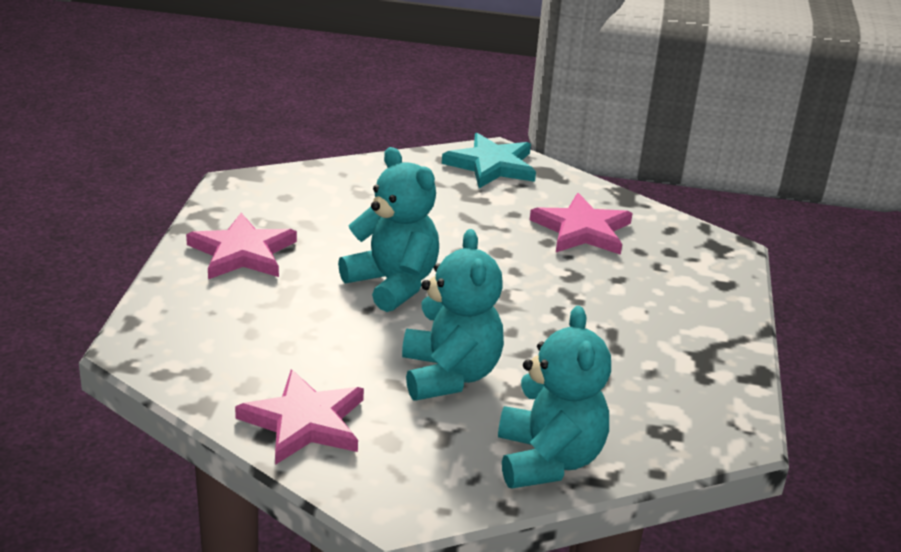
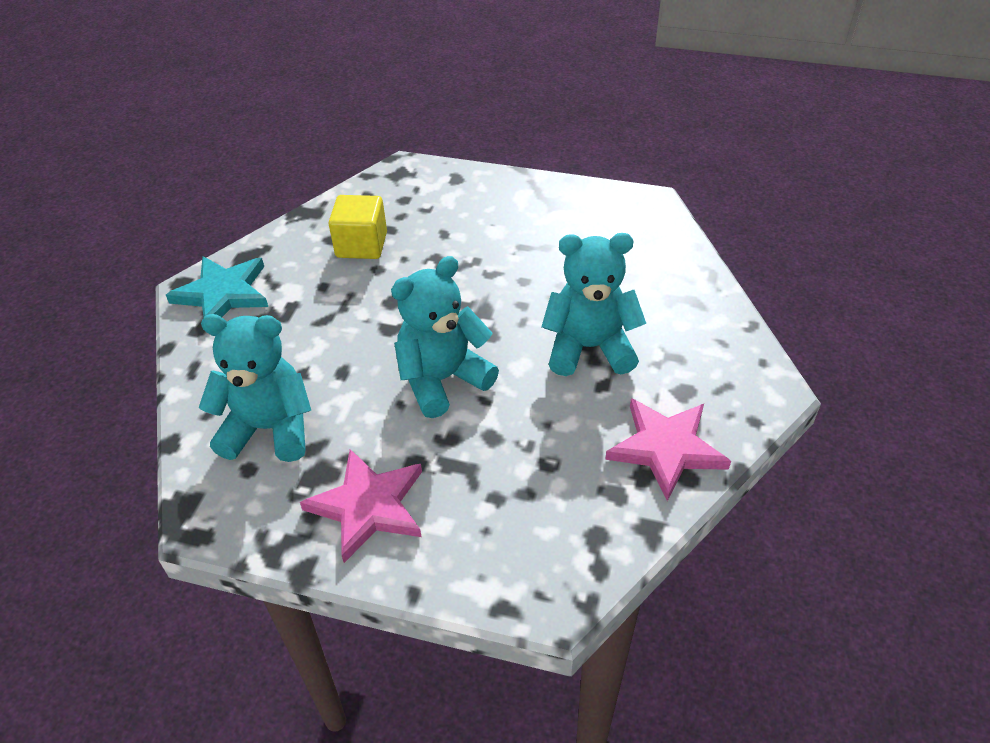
camera: 80 degrees left, 15 degrees up
(548, 460) = (693, 299): turquoise teddy bear -> turquoise teddy bear (269, 428)
(582, 230) = (361, 245): pink star -> yellow cube

